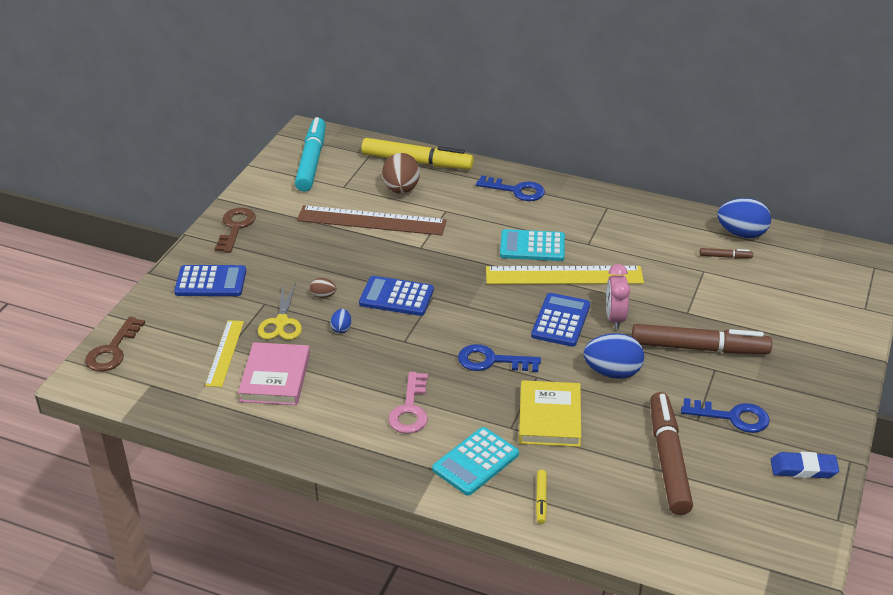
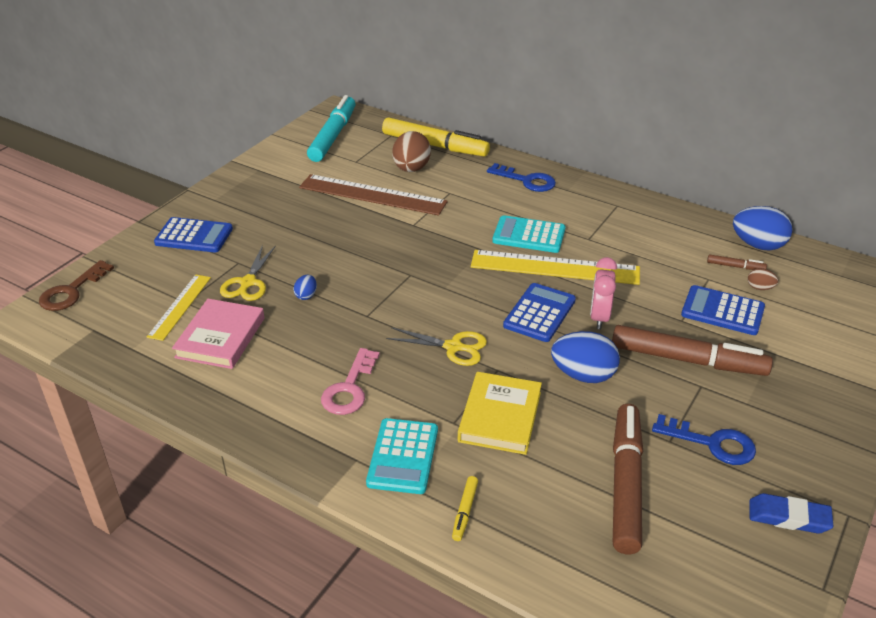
camera: 10 degrees right, 0 degrees up
(235, 227) = (238, 188): brown key -> none
(323, 295) = (299, 261): brown egg -> brown egg (759, 288)
(396, 297) = (373, 270): blue calculator -> blue calculator (722, 311)
(475, 462) = (403, 456): turquoise calculator -> turquoise calculator turned 45 degrees counterclockwise
(492, 361) = (453, 347): blue key -> yellow scissors

